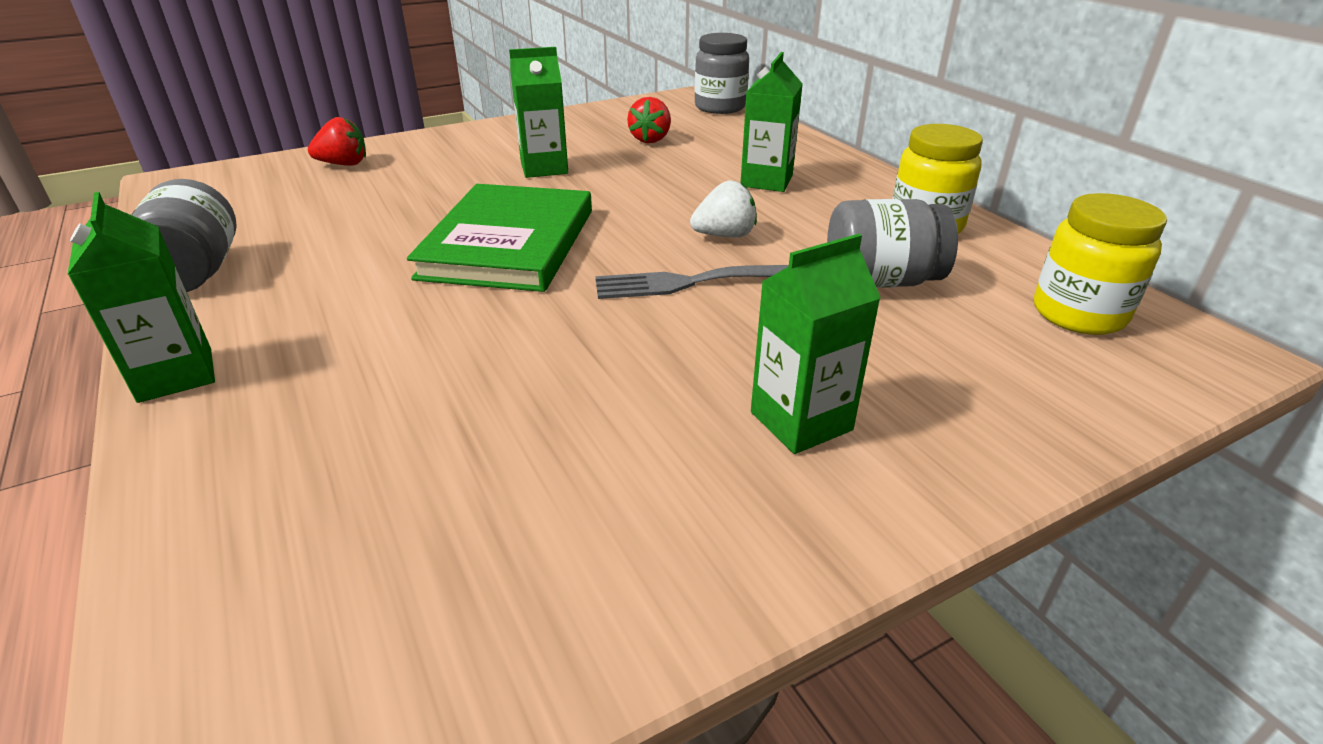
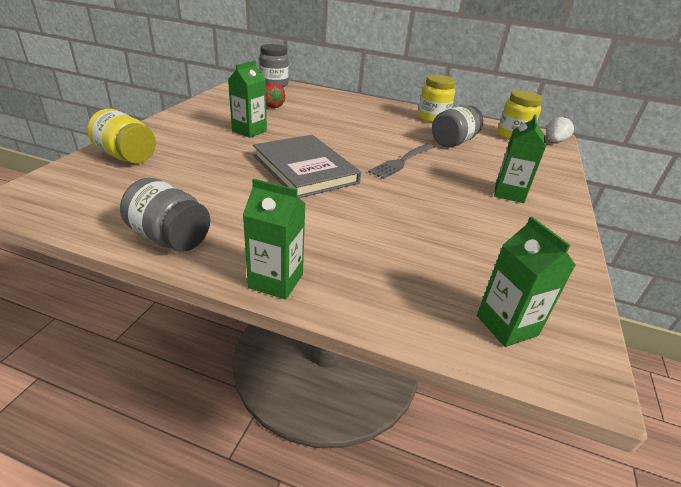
camera: 45 degrees left, 0 degrees up
(344, 164) = (126, 156): red strawberry -> yellow jar
(509, 243) = (305, 169): green book -> grey book
(724, 235) = (380, 140): white strawberry -> white strawberry (554, 141)
(766, 181) = (354, 114): green carton -> green carton (507, 325)

